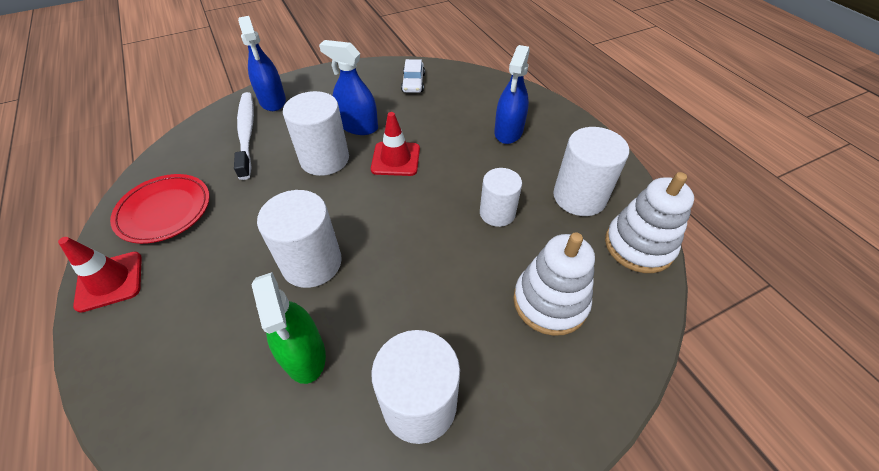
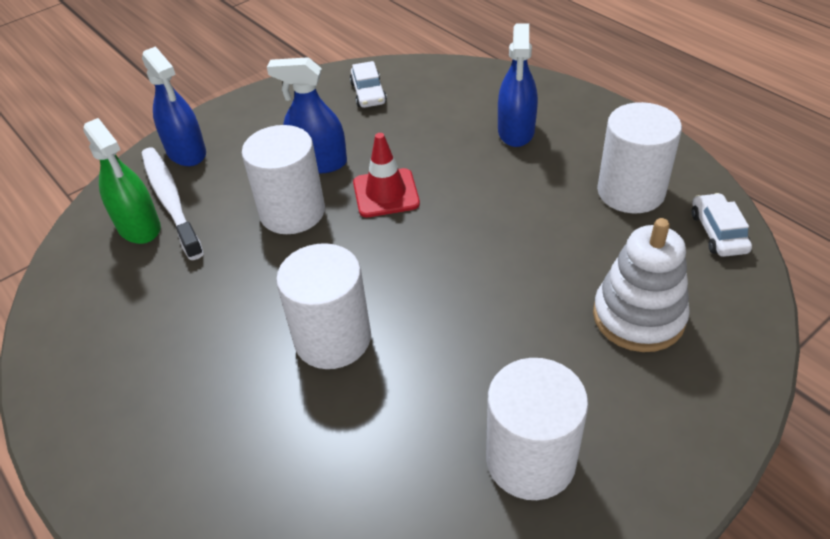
camera: 10 degrees left, 5 degrees down
(110, 281) = (75, 419): red traffic cone -> none
(164, 211) = (106, 320): red plate -> none
(304, 354) = (370, 441): green spray bottle -> green spray bottle (139, 227)
(497, 213) = (539, 231): white cylinder -> none
(638, 246) = (718, 232): white stacking toy -> white car

